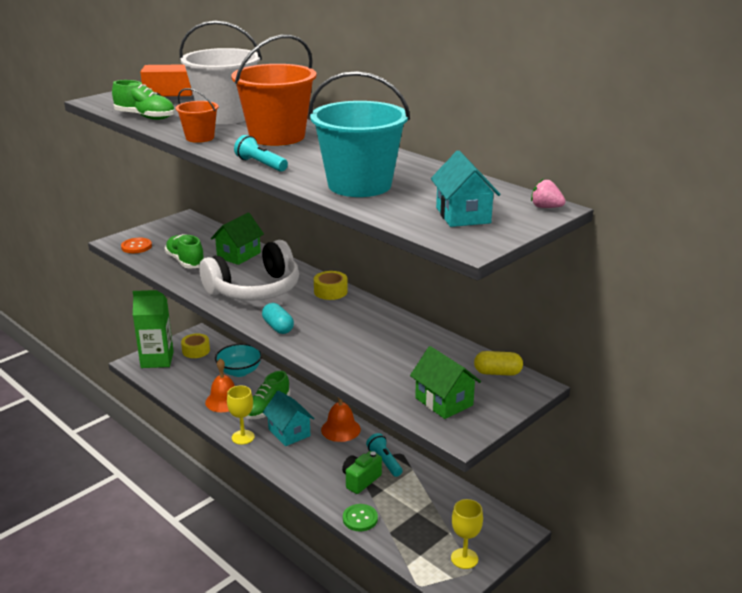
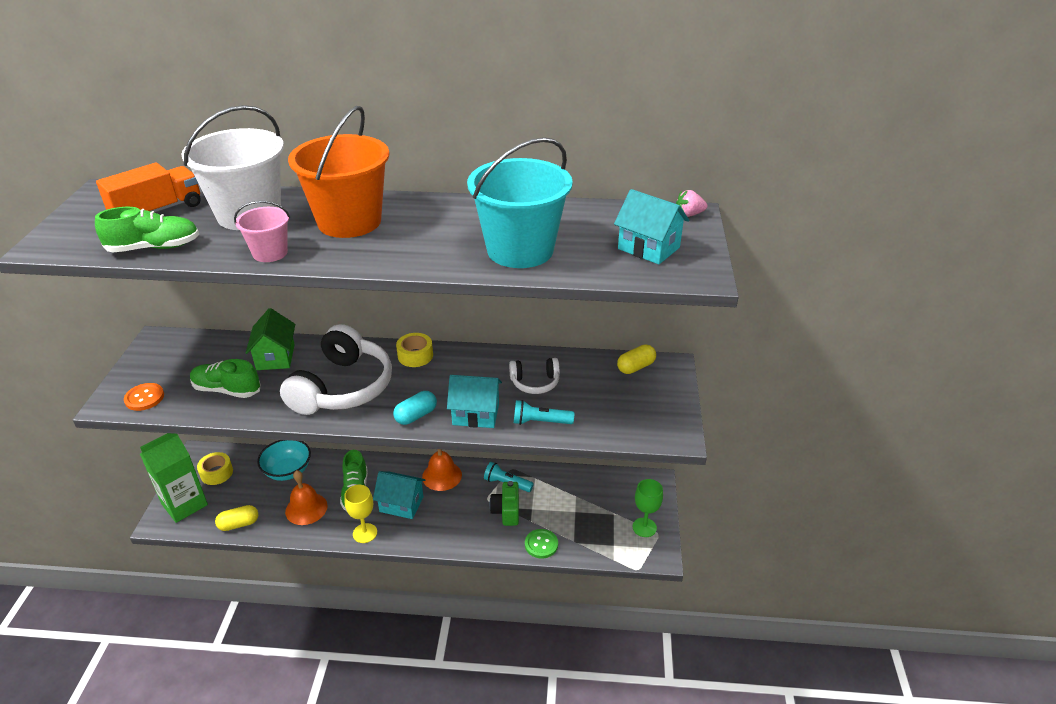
camera: 40 degrees left, 10 degrees up
(174, 388) = (239, 524): none -> yellow capsule
(200, 138) = (270, 253): orange bucket -> pink bucket
(261, 164) = (392, 262): turquoise flashlight -> turquoise flashlight (540, 422)
(278, 327) = (416, 416): turquoise capsule -> turquoise capsule turned 60 degrees counterclockwise
(320, 345) = (476, 414): none -> turquoise house
(395, 346) = (535, 383): none -> white headphones
(444, 402) = (632, 414): green house -> none
(464, 558) = (644, 527): yellow goblet -> green goblet

